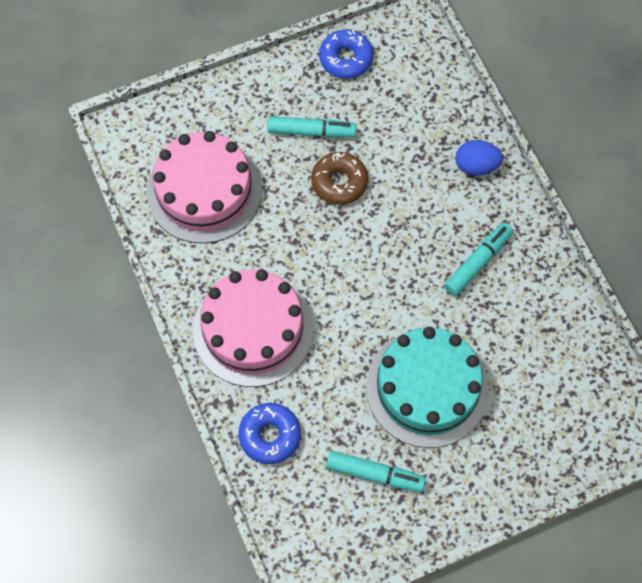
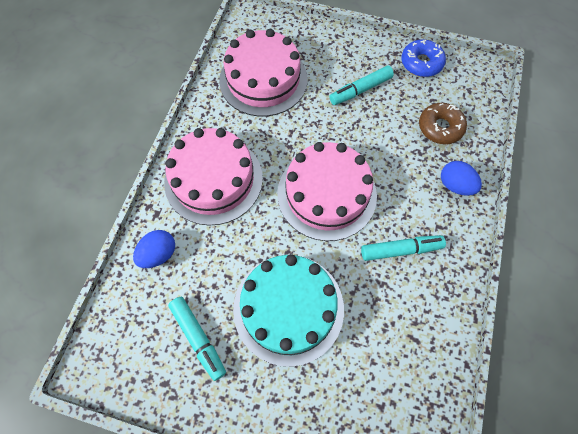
camera: 40 degrees right, 0 degrees up
(270, 436) = (159, 254): blue donut -> blue egg
(311, 132) = (360, 90): turquoise marker -> turquoise marker turned 105 degrees clockwise
(339, 182) = (350, 131): brown donut -> brown donut (440, 127)
(371, 261) = (326, 194): none -> pink cake

